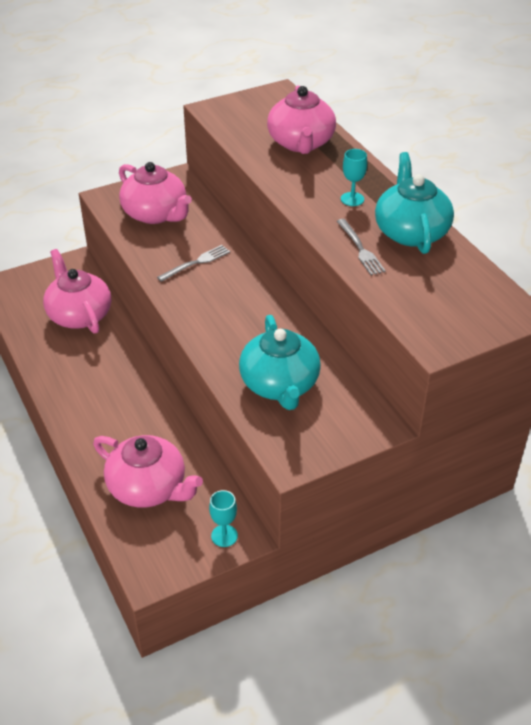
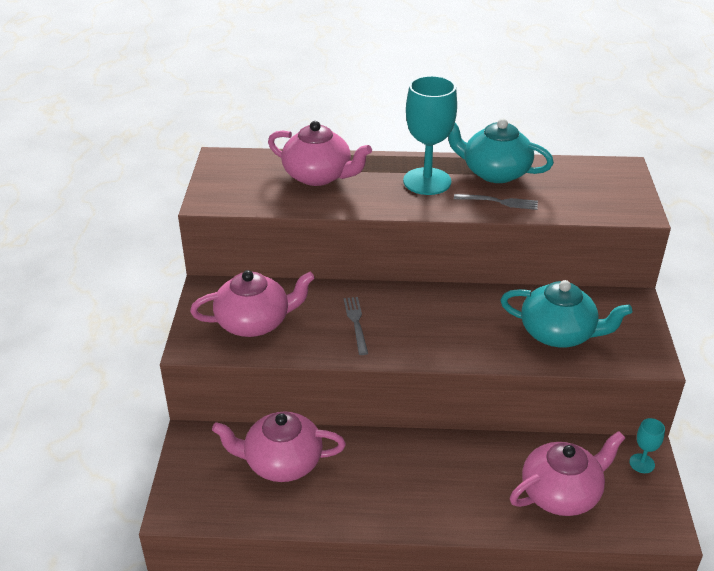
camera: 60 degrees left, 5 degrees down
(352, 199) = (427, 181): turquoise goblet -> turquoise goblet, size x2.16

